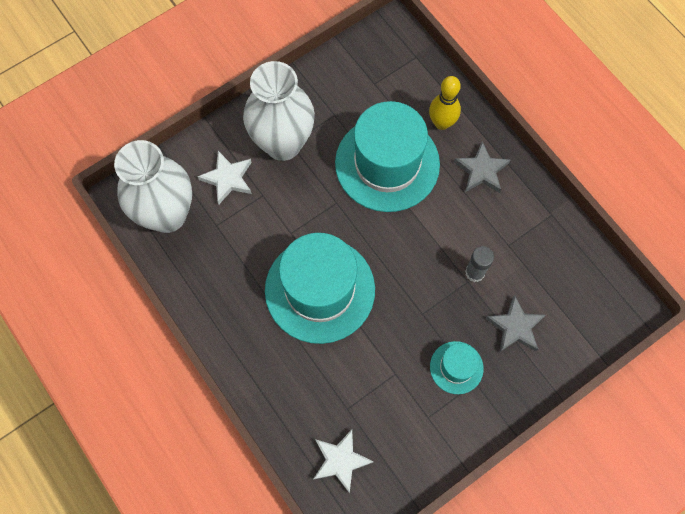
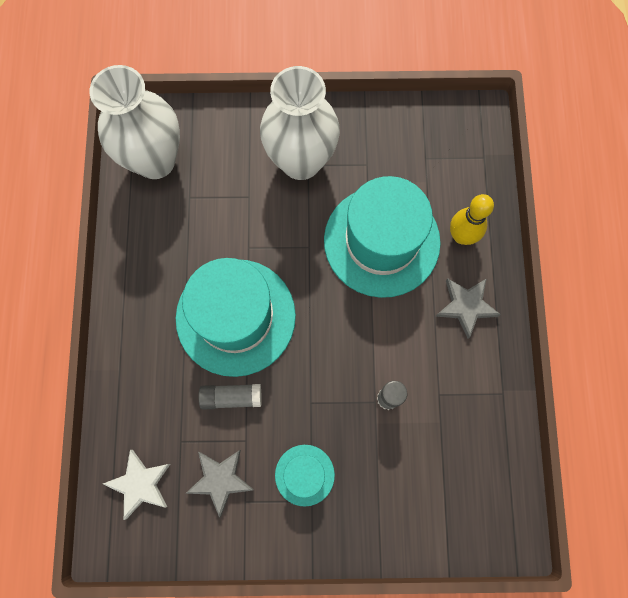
camera: 35 degrees right, 5 degrees up
(227, 179) = (229, 162): white star -> none
(361, 350) = (231, 397): none -> grey glue stick
(515, 327) = (387, 476): grey star -> grey star (220, 480)

